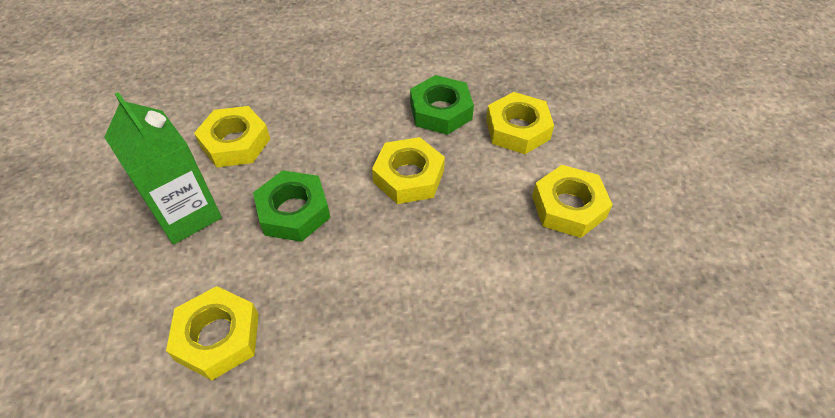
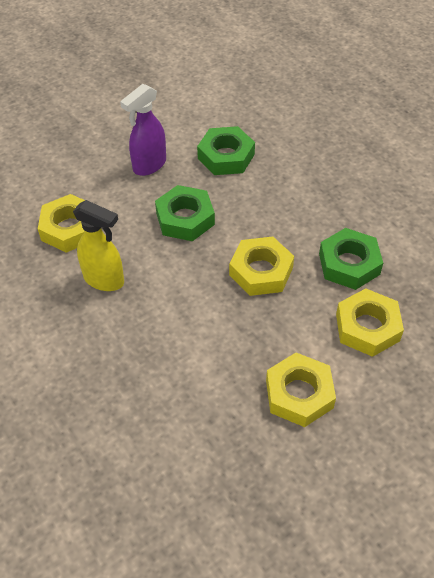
camera: 65 degrees right, 0 degrees up
(187, 215) = (149, 165): green carton -> purple spray bottle
(235, 143) = (226, 156): yellow nut -> green nut
(328, 326) = (104, 280): none -> yellow spray bottle

